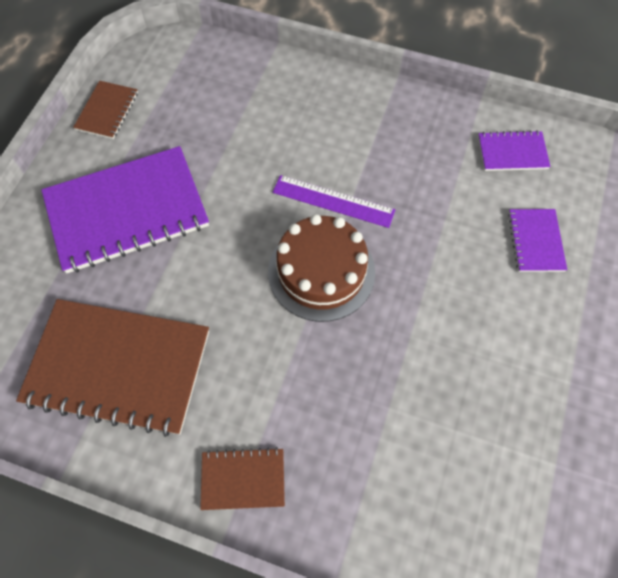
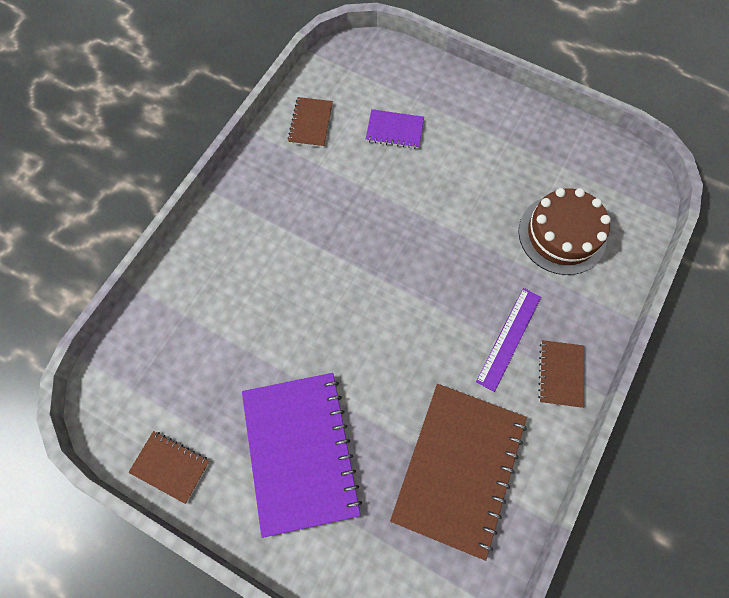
camera: 80 degrees left, 5 degrees up
(321, 271) = (394, 288): brown cake -> brown cake (562, 234)
(333, 201) = (328, 267): purple ruler -> purple ruler (509, 338)
(512, 152) = (311, 123): purple notebook -> brown notebook

